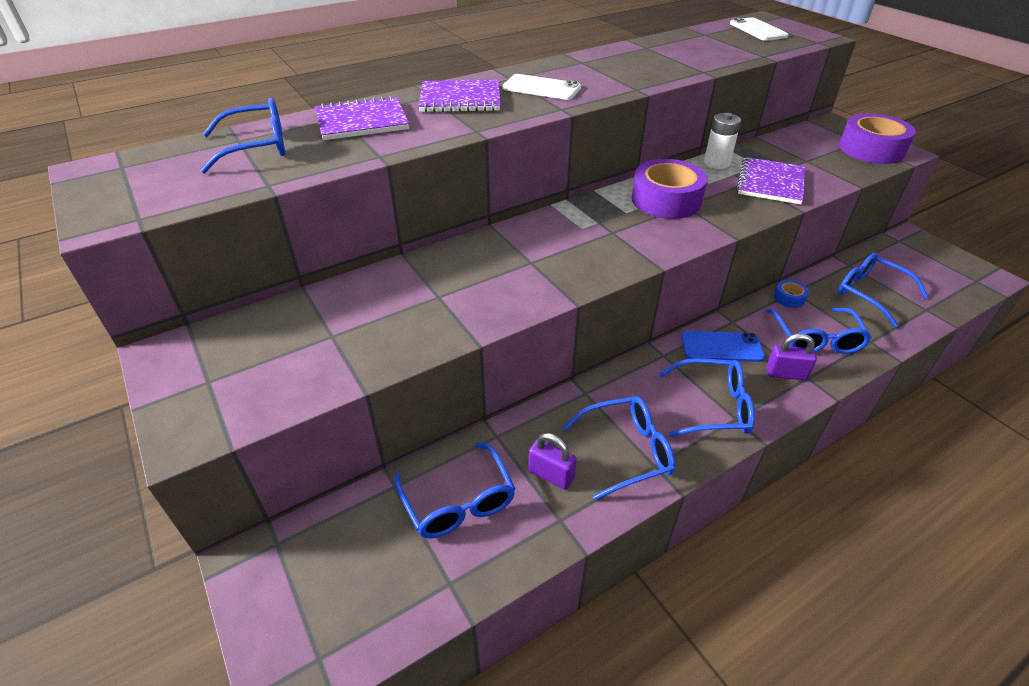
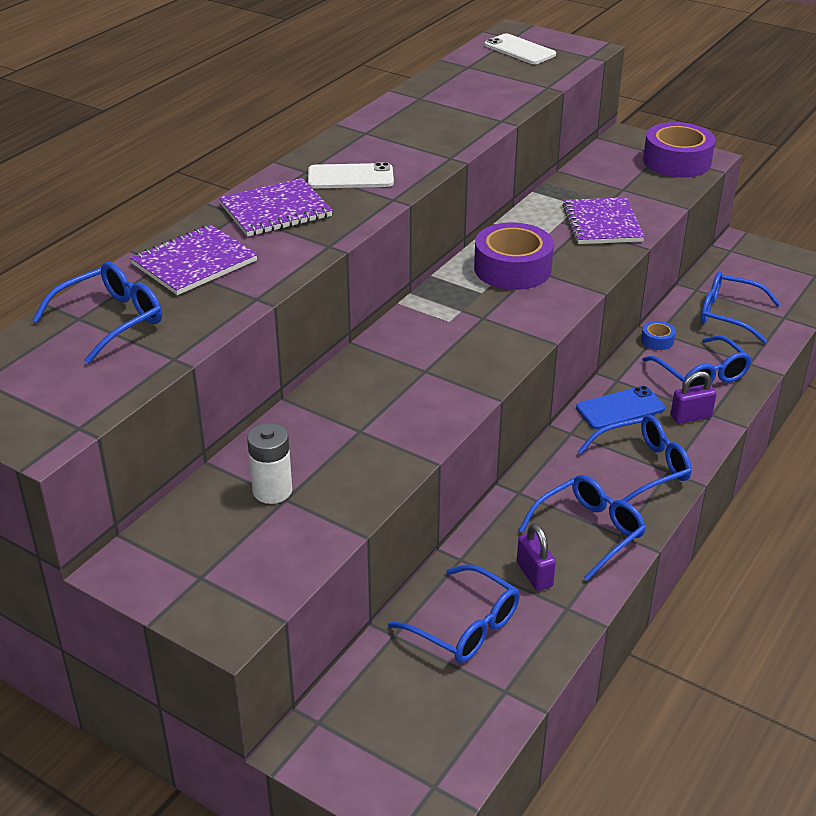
camera: 25 degrees left, 5 degrees down
(551, 475) = (534, 574): purple padlock -> purple padlock turned 60 degrees clockwise
(716, 163) = (536, 213): white battery -> white battery (272, 491)

